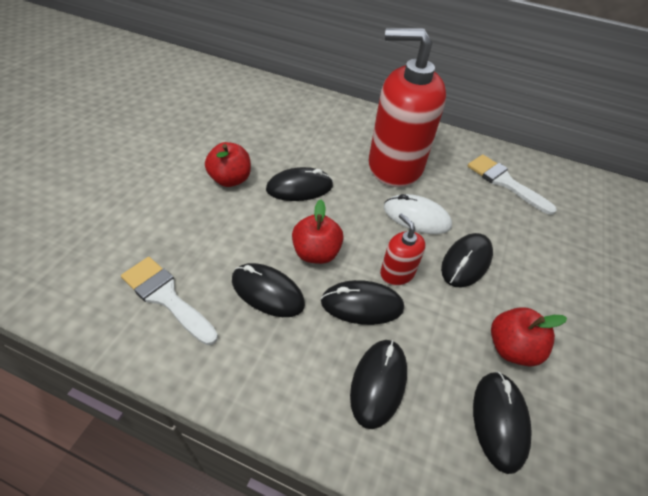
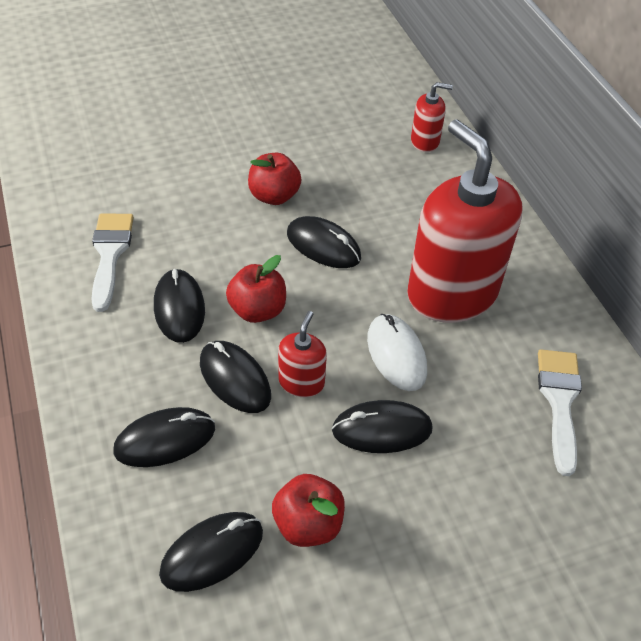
camera: 50 degrees right, 0 degrees up
(274, 98) = (425, 141): none -> red soap dispenser

